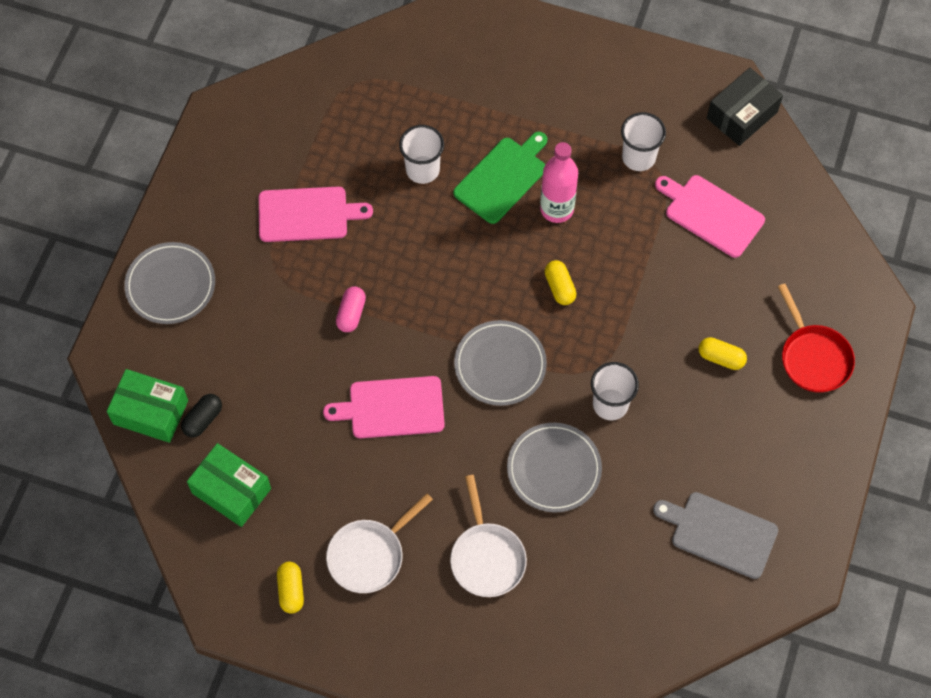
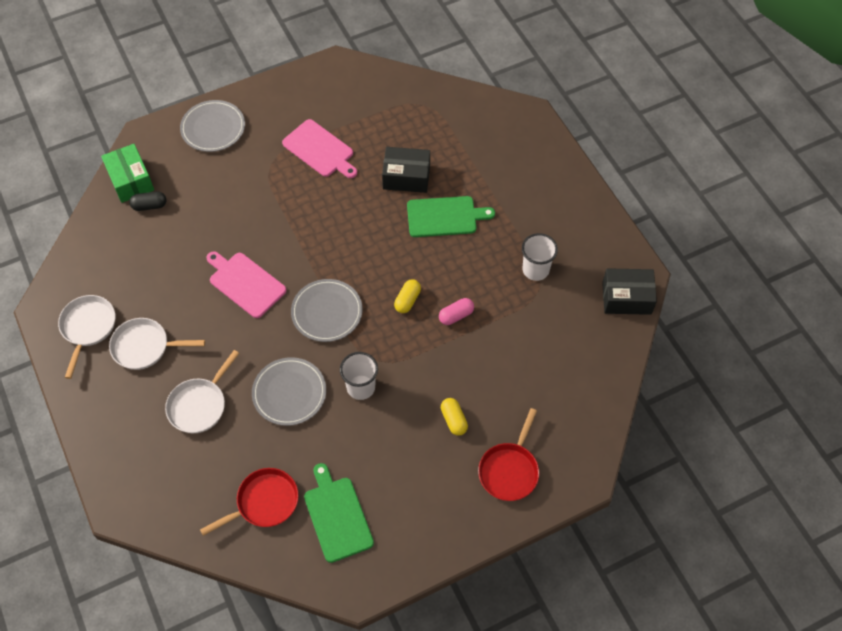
camera: 45 degrees right, 5 degrees down
(231, 491) = (120, 252): green box -> none
(291, 590) = (88, 328): yellow capsule -> white pan
(351, 314) = (282, 218): pink capsule -> pink capsule (456, 315)
(422, 170) = (406, 177): white cup -> black box
(557, 209) = (455, 258): pink bottle -> none
(646, 584) = (264, 502): none -> red pan
(711, 214) = (542, 336): pink cutting board -> none
(720, 533) = (337, 516): grey cutting board -> green cutting board

